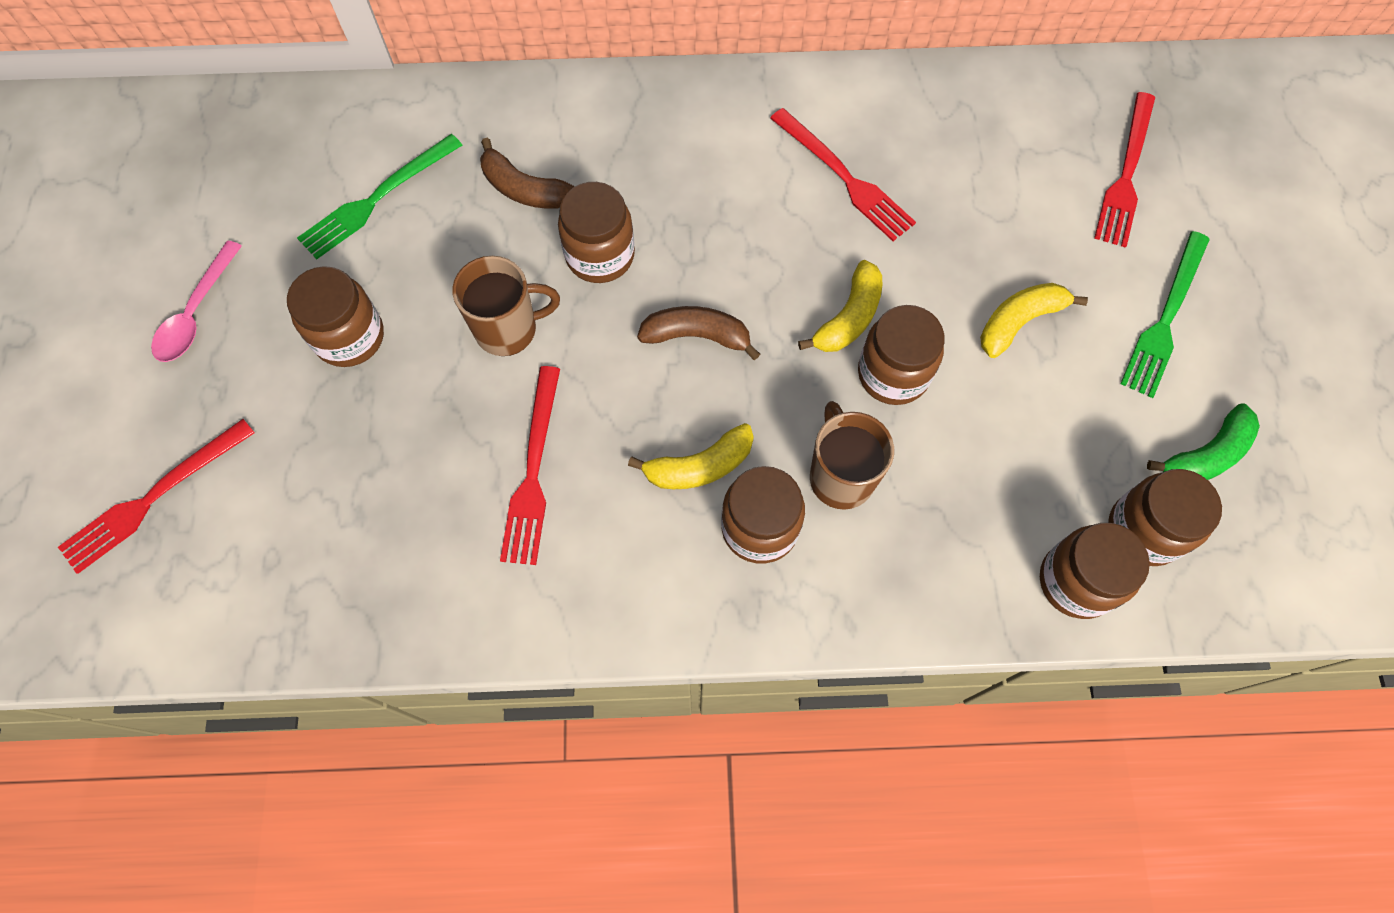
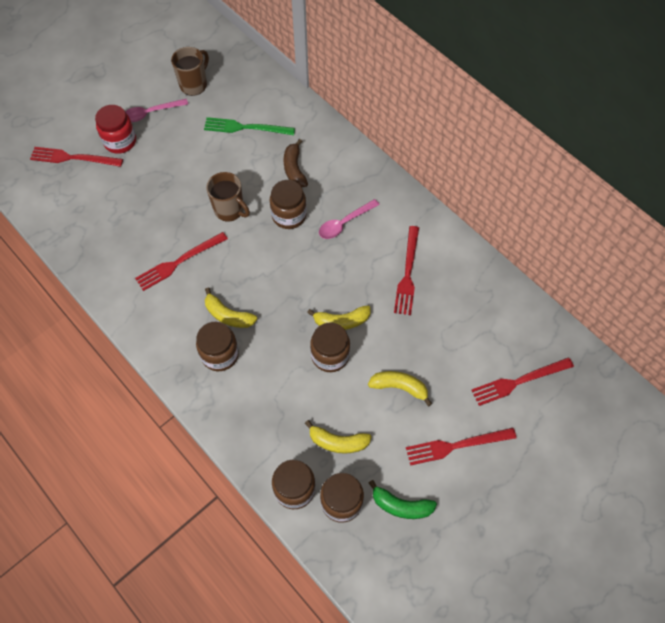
camera: 50 degrees right, 5 degrees down
(201, 399) = (120, 141): none -> red jar
(349, 337) = (182, 164): brown jar -> none
(685, 194) = (344, 223): none -> pink spoon
(697, 336) = (284, 274): brown banana -> none
(840, 476) = (266, 368): brown mug -> brown mug (194, 84)
(1044, 466) = (338, 442): none -> yellow banana
(1165, 318) = (456, 445): green fork -> red fork

